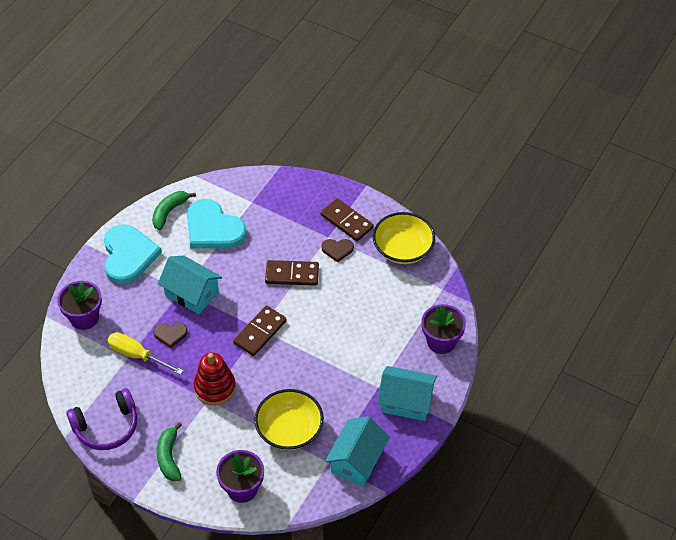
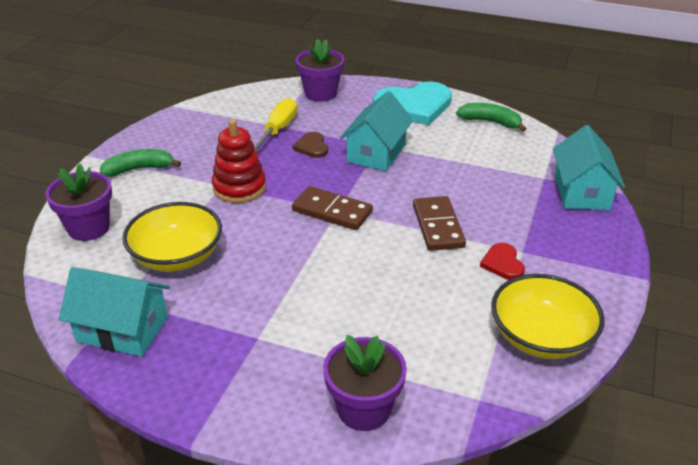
camera: 80 degrees right, 15 degrees down
(107, 427) = (180, 125): purple headphones -> none
(213, 228) = (483, 154): turquoise heart -> none
(337, 250) = (503, 263): brown heart -> red heart
(346, 221) = (561, 266): brown domino -> none
(406, 402) = (232, 375): turquoise house -> turquoise house (581, 192)

